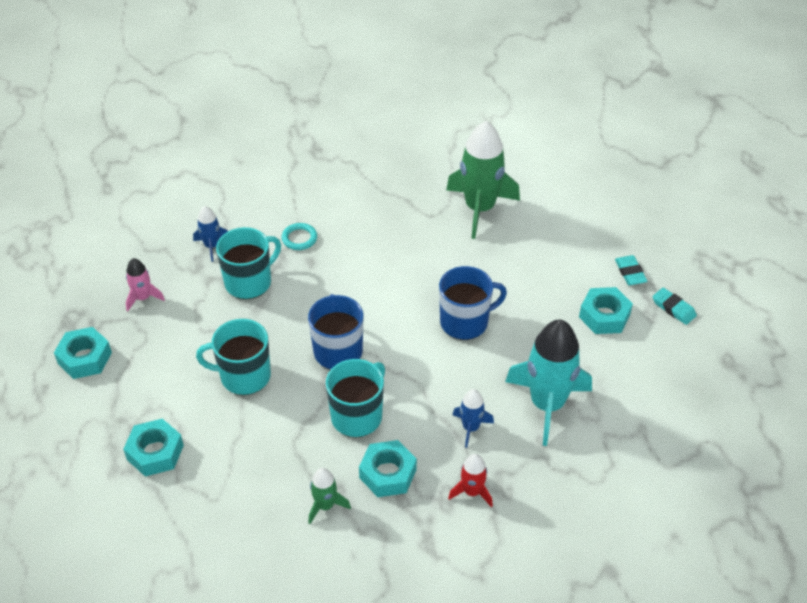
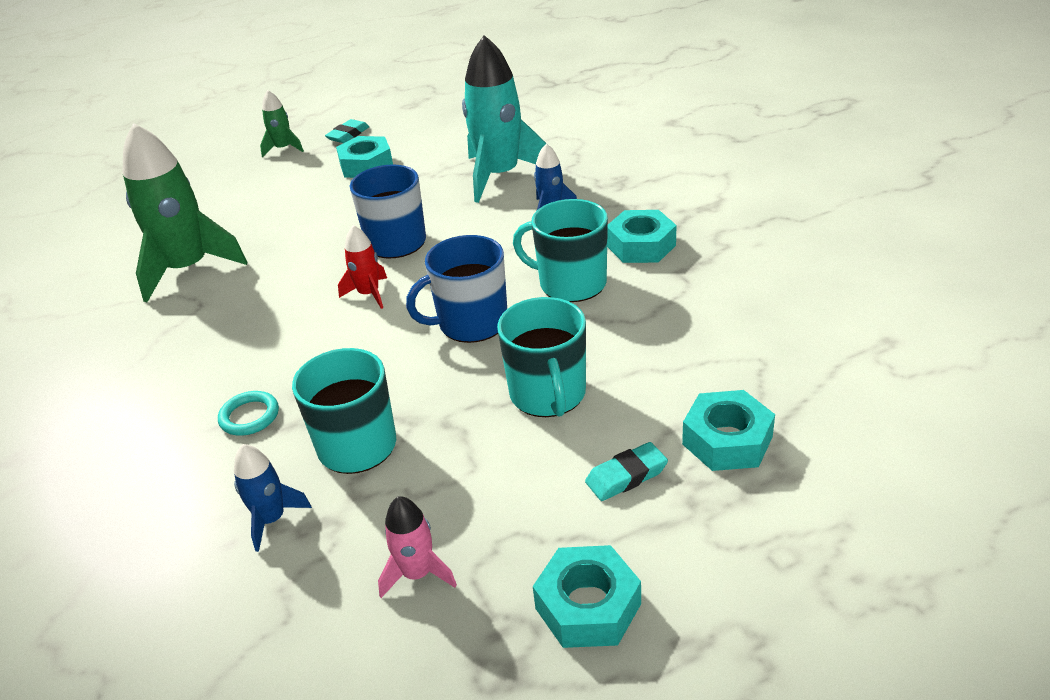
camera: 100 degrees left, 10 degrees down
(325, 505) = (710, 275): green rocket -> green rocket (283, 149)
(472, 492) = (632, 194): red rocket -> red rocket (369, 294)
(630, 273) = (299, 161): turquoise eraser -> turquoise eraser (626, 476)

